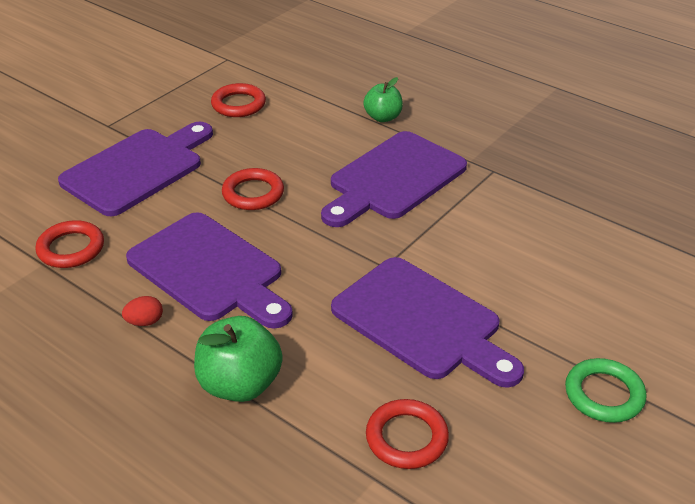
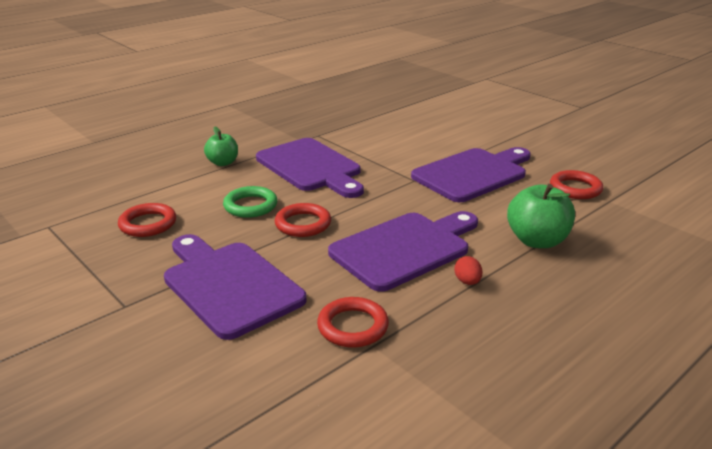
camera: 80 degrees left, 10 degrees down
(604, 394) = (532, 136): green ring -> green ring (250, 206)

